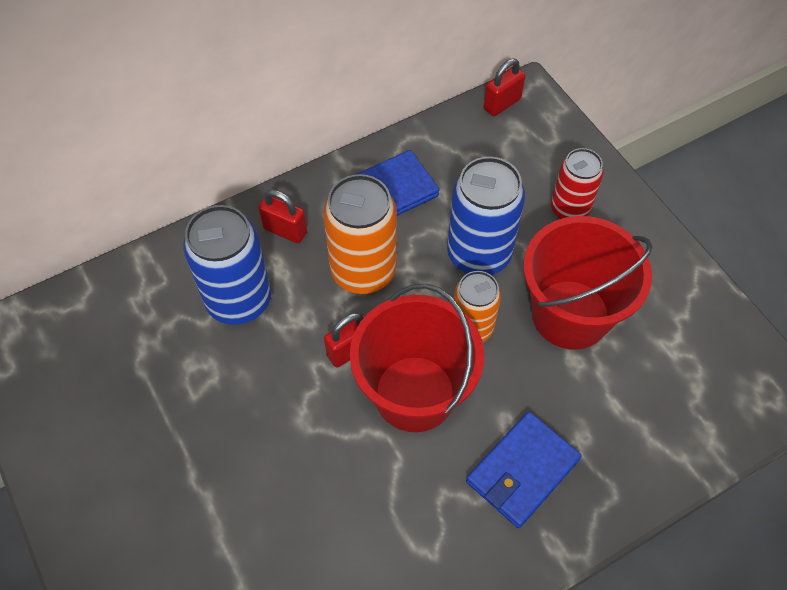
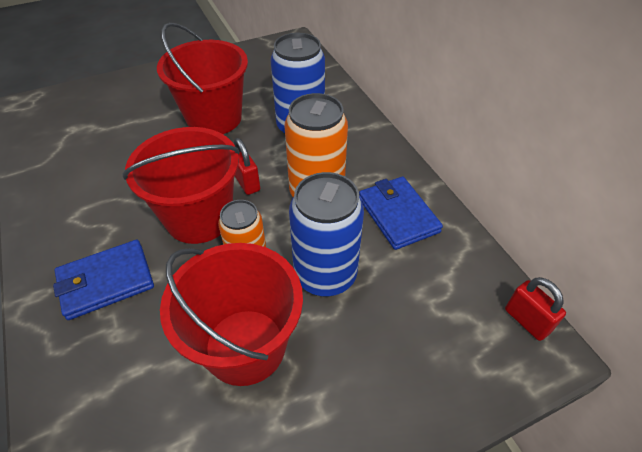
camera: 95 degrees right, 10 degrees down
(216, 418) = (214, 118): none -> red bucket
(285, 230) = (359, 151): red padlock -> none
(522, 471) = (106, 281): blue wallet -> blue wallet turned 75 degrees counterclockwise
(569, 209) = (377, 369): red can -> none

